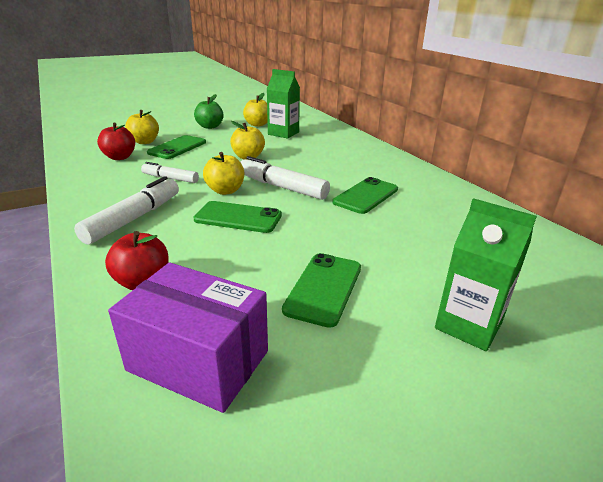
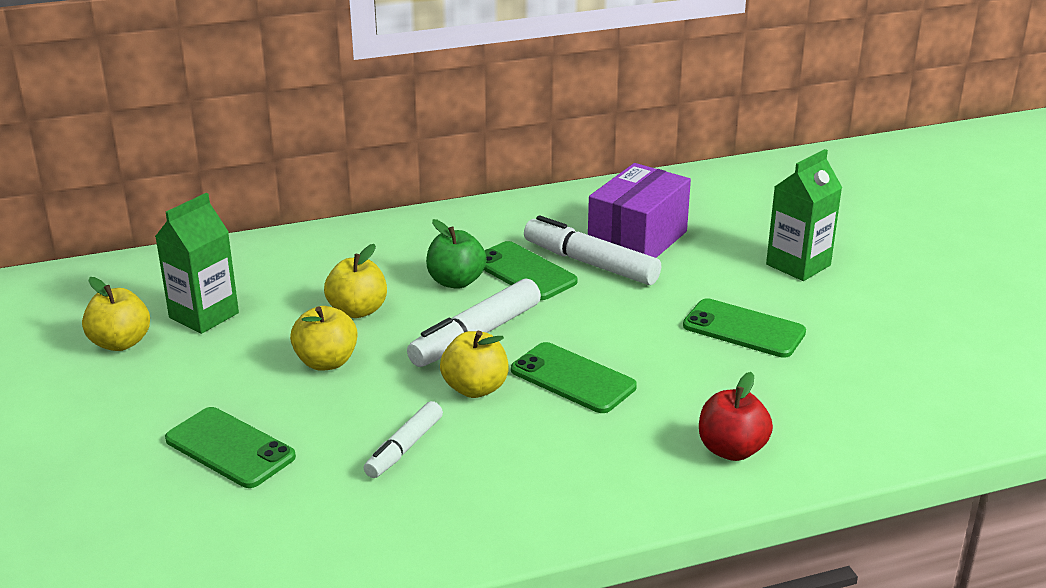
camera: 80 degrees left, 0 degrees up
(119, 157) = (259, 525): red apple -> none
(133, 219) = (560, 474): white marker -> white marker (591, 264)
(145, 142) = (164, 498): yellow apple -> yellow apple (357, 310)
(198, 360) = (856, 406): purple box -> purple box (637, 241)
(210, 126) = (96, 407): green apple -> green apple (456, 281)
(238, 218) = (573, 378): green phone -> green phone turned 75 degrees counterclockwise

